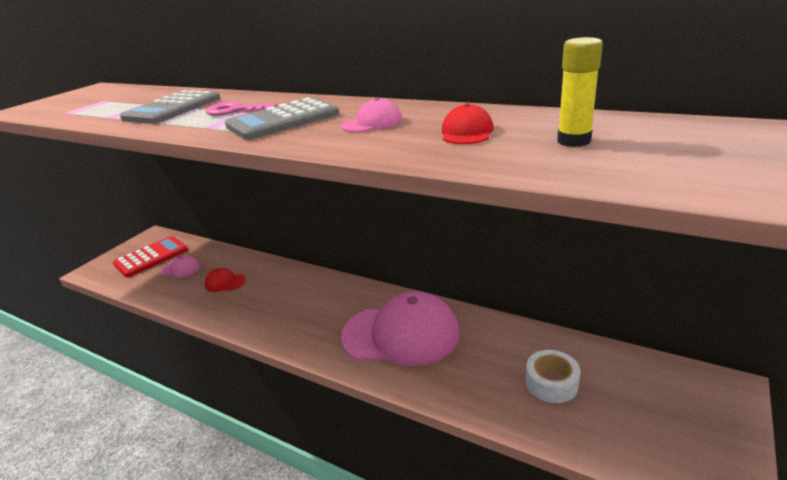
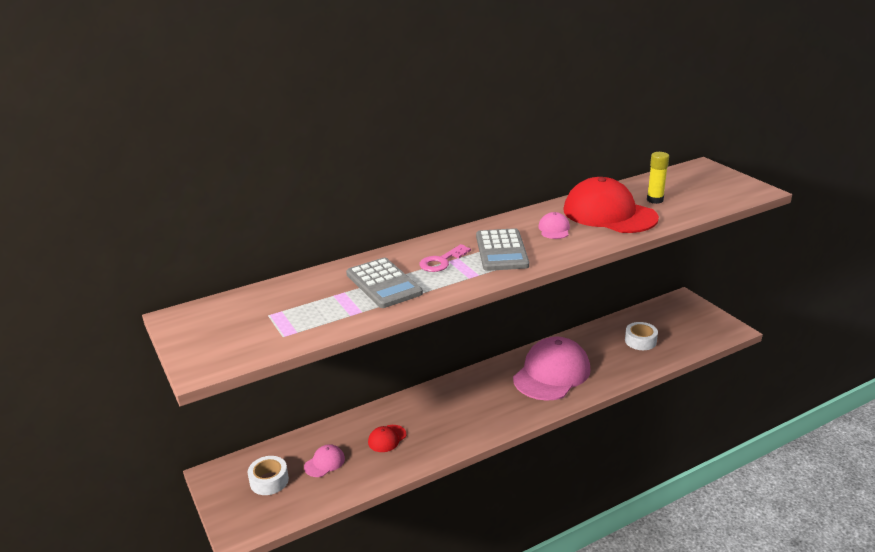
camera: 60 degrees left, 0 degrees up
(151, 257) = (269, 481): red calculator -> white tape
(466, 132) = (609, 214): red cap -> red cap, size x2.37

